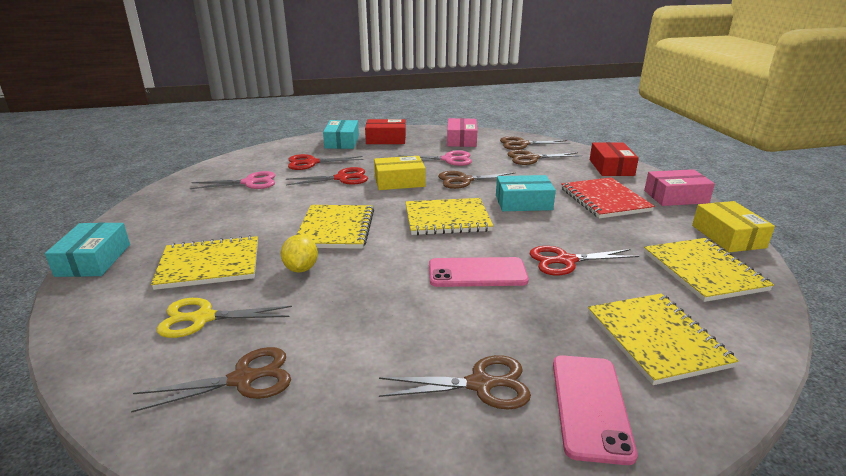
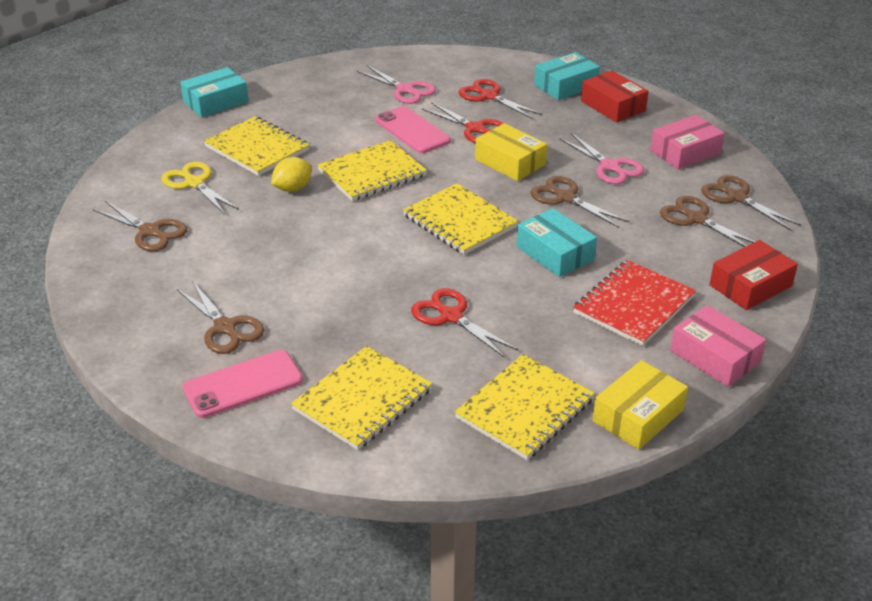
camera: 55 degrees right, 10 degrees up
(477, 273) = (375, 274): pink phone -> pink phone (412, 130)

